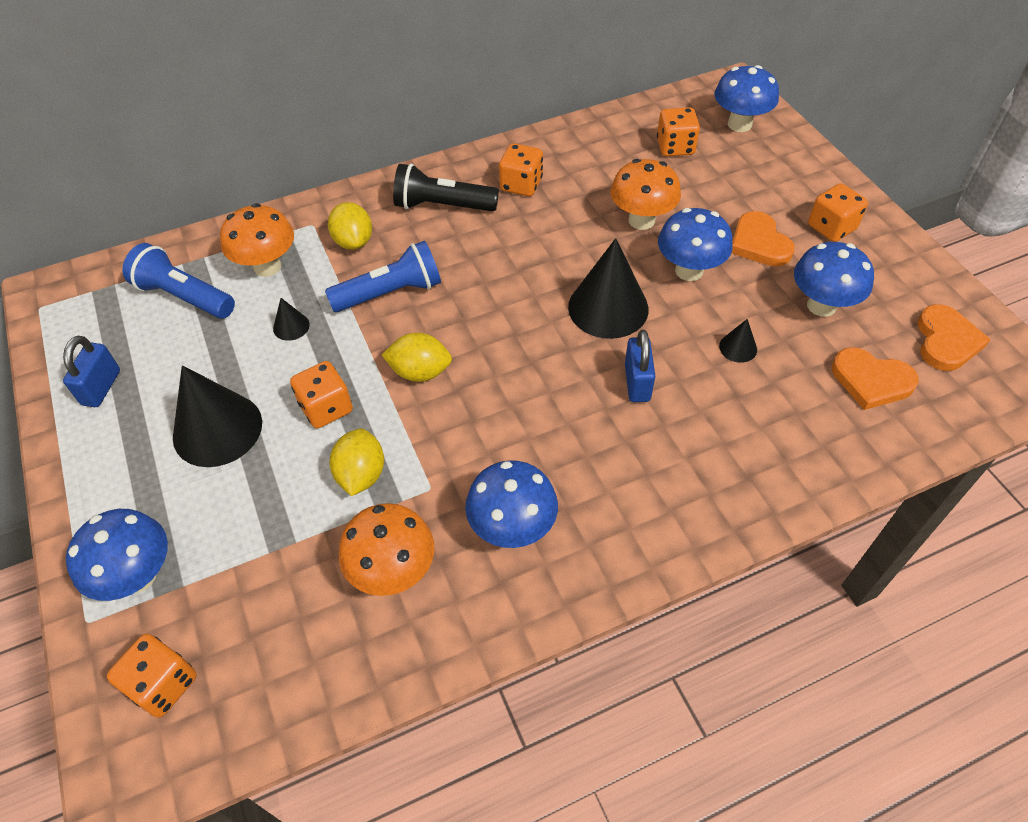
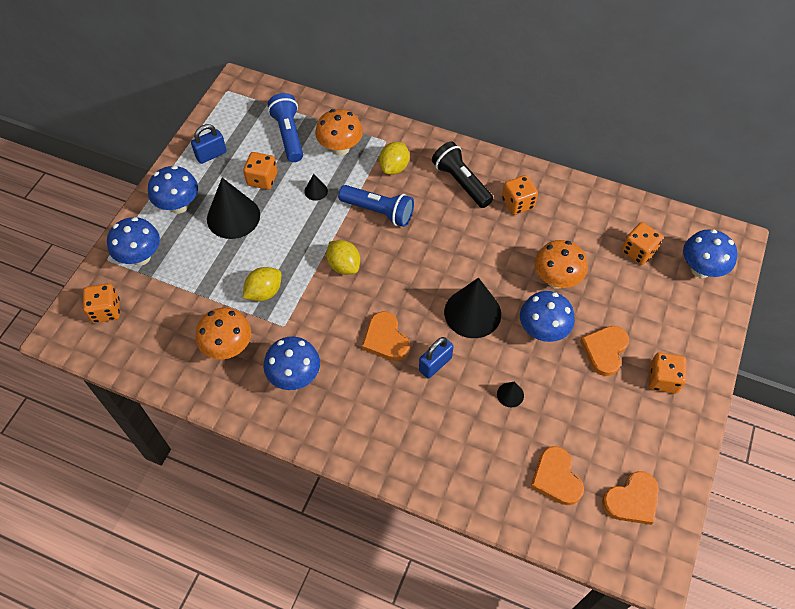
camera: 45 degrees right, 5 degrees up
(326, 408) = (285, 247): orange dice -> orange dice (262, 179)
(558, 403) = (385, 339): none -> orange heart
(821, 305) = (589, 415): blue mushroom -> blue mushroom (179, 206)

